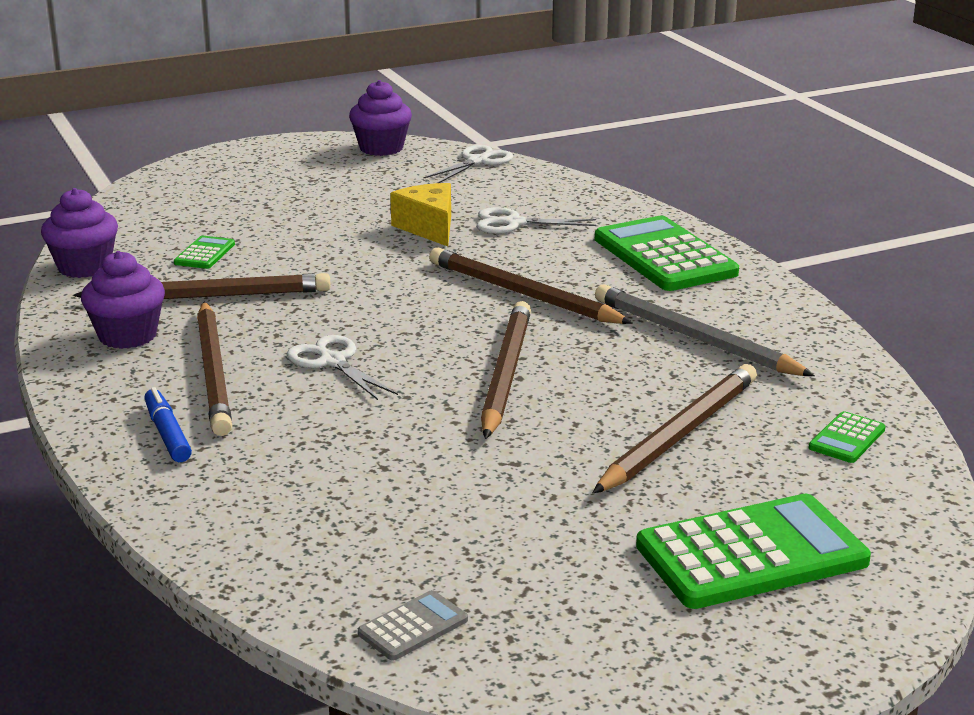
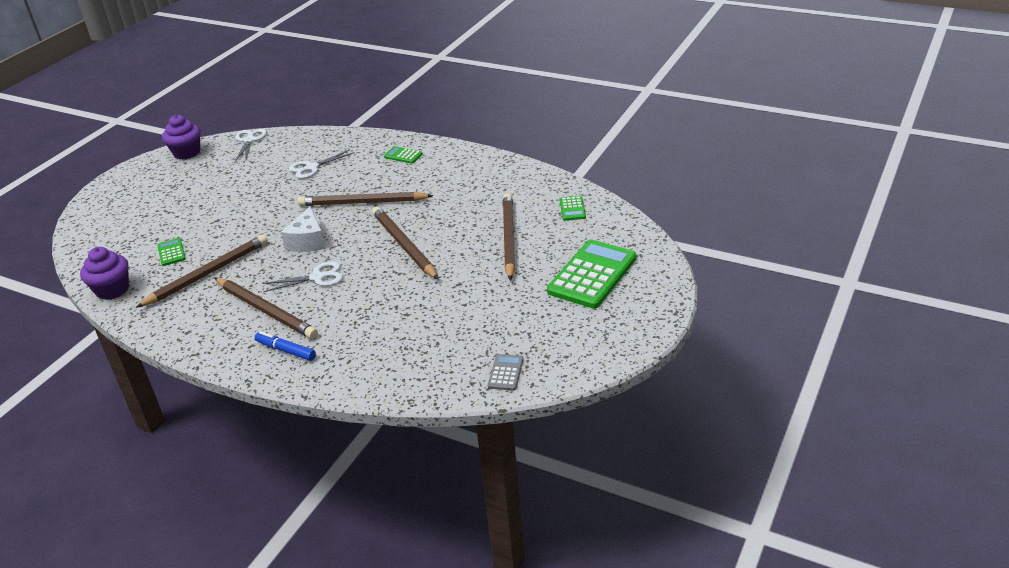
camera: 35 degrees left, 10 degrees up
(127, 336) = (193, 314): purple cupcake -> none
(332, 362) = (317, 277): white scissors -> white scissors turned 150 degrees clockwise
(383, 311) = (308, 241): none -> white cheese
(429, 228) = (272, 188): yellow cheese -> none
(664, 256) = (403, 155): green calculator -> green calculator, size x0.45
(695, 338) = (463, 190): grey pencil -> none

